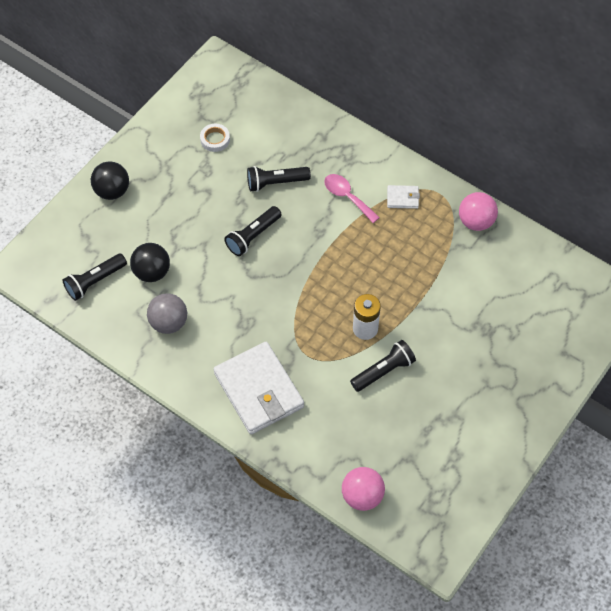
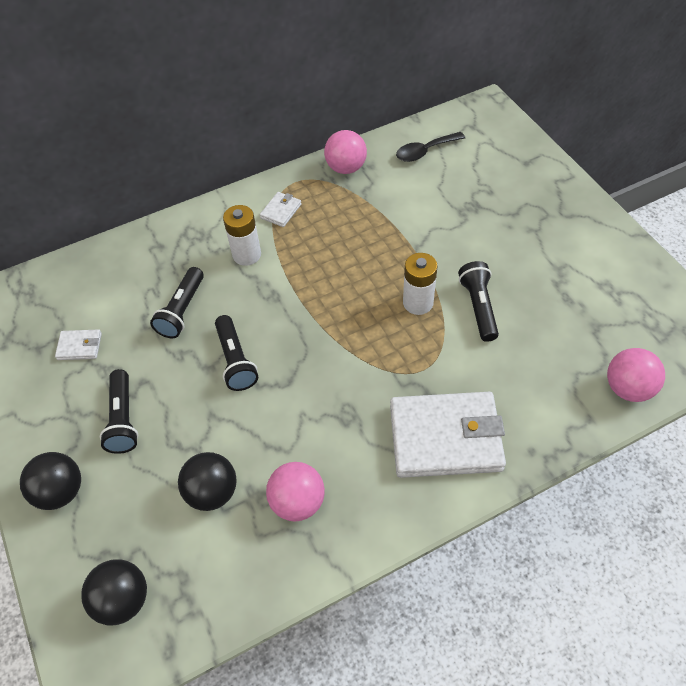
camera: 60 degrees left, 5 degrees down
(65, 261) = (123, 600): none -> black ball
(95, 281) = (180, 571): black flashlight -> black flashlight (123, 419)
(169, 323) = (298, 502): grey ball -> pink ball
(215, 139) = (79, 346): white tape -> white wallet
(347, 197) = (247, 255): pink spoon -> white battery
(530, 271) = (425, 151): none -> black spoon

